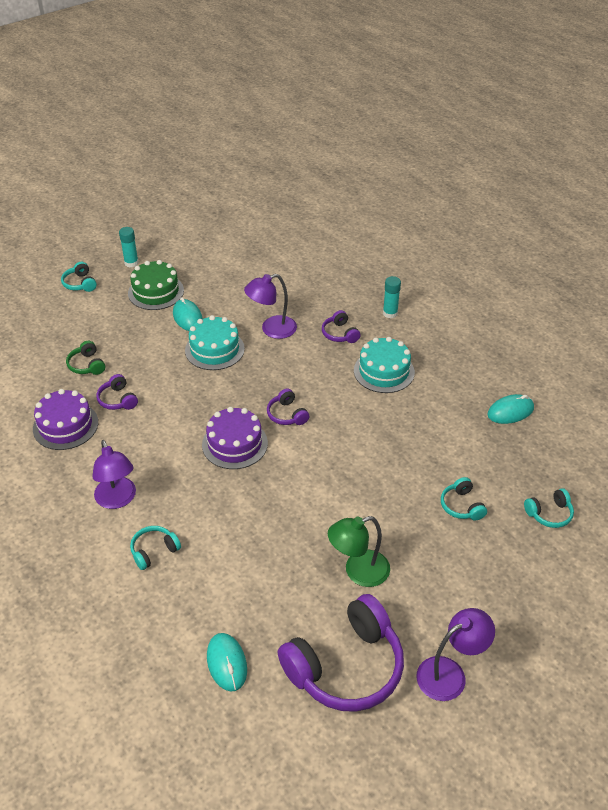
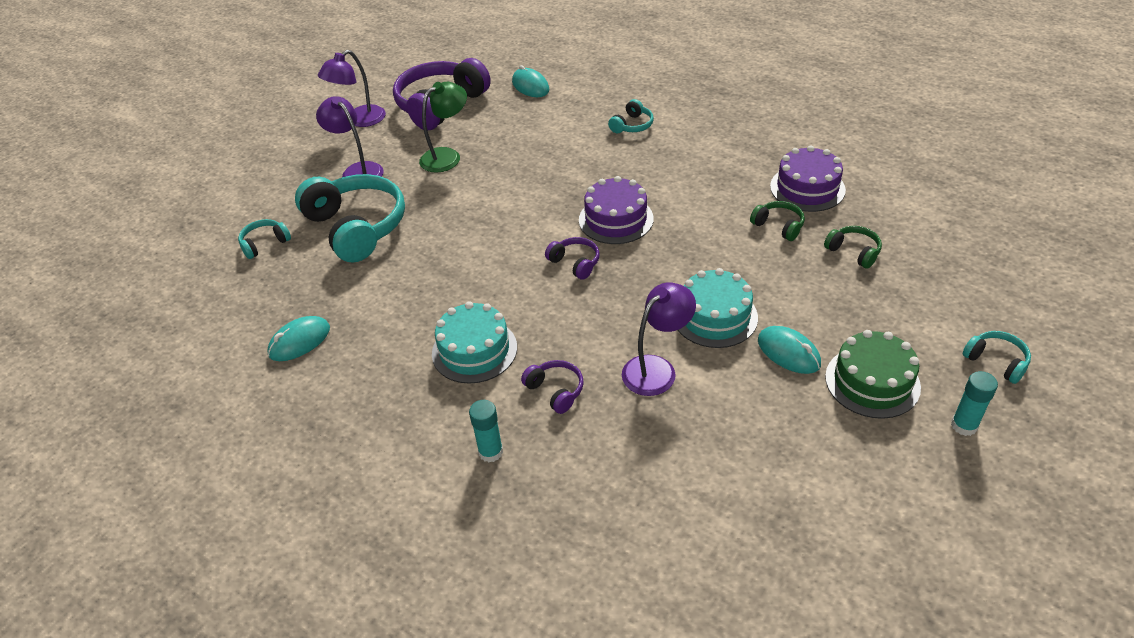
camera: 165 degrees right, 0 degrees up
(117, 400) = (778, 226): purple headphones -> green headphones
(117, 500) = (694, 147): purple lamp -> purple lamp (357, 171)
(461, 506) = (357, 227): turquoise headphones -> turquoise headphones, size x2.22

